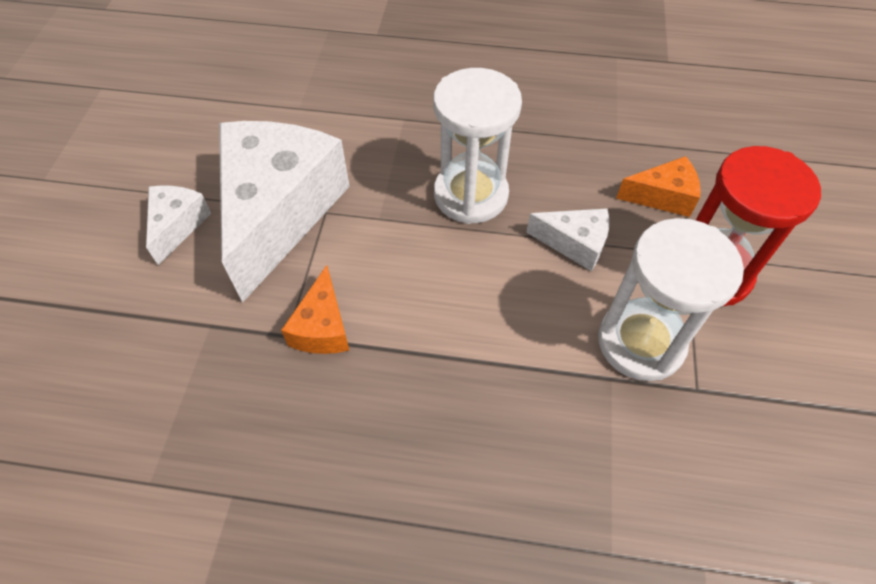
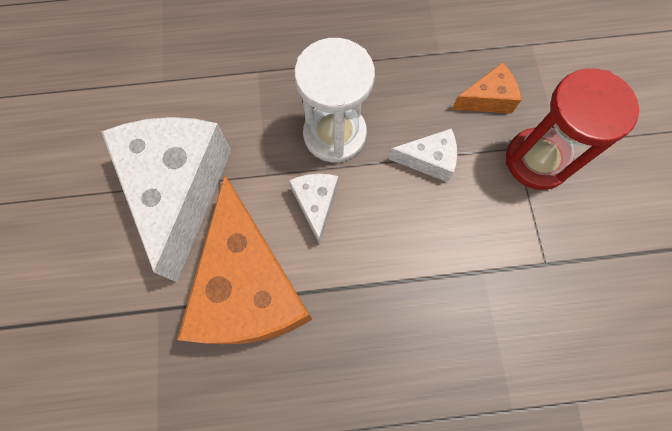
camera: 15 degrees left, 15 degrees up
(177, 225) = (96, 224): white cheese -> white cheese (316, 204)
(322, 327) = (250, 287): orange cheese -> orange cheese, size x2.23
(640, 342) = (497, 235): white hourglass -> none

